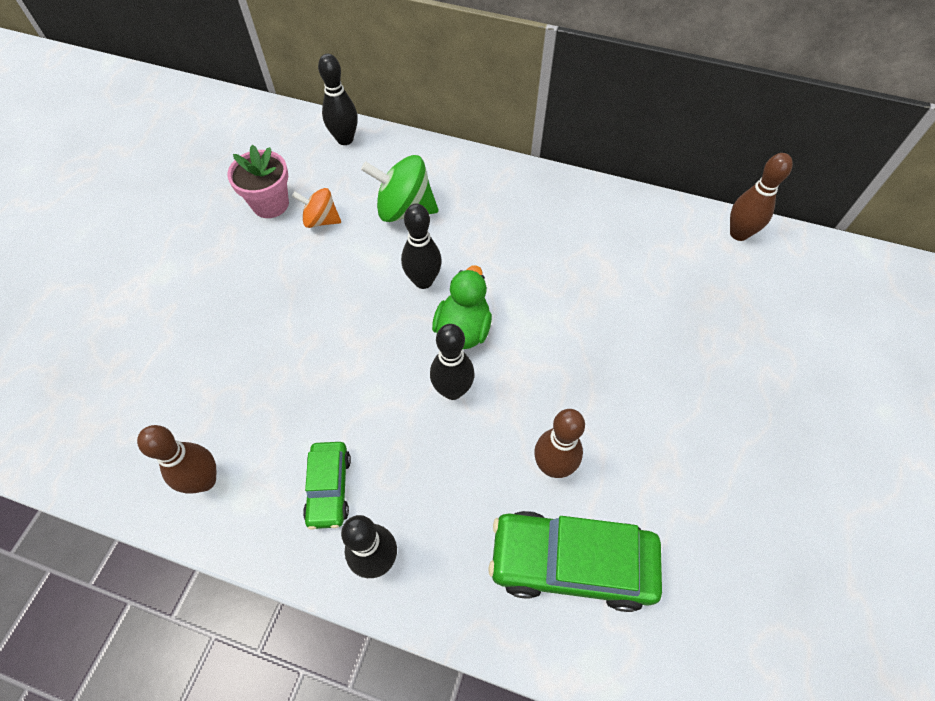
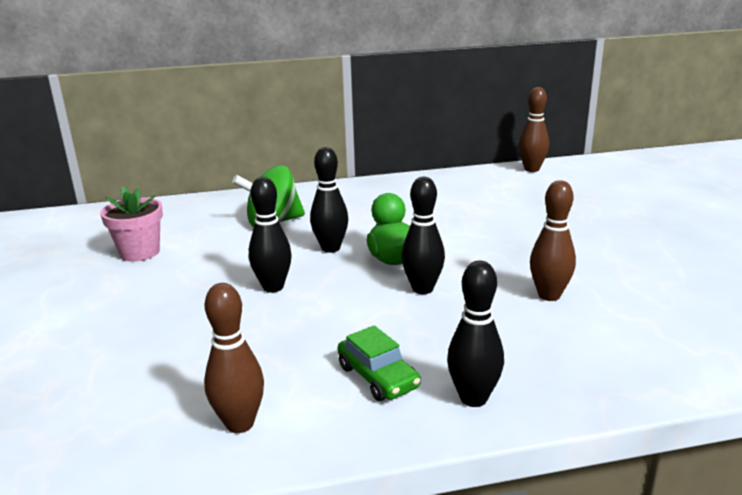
camera: 30 degrees left, 35 degrees down
(321, 220) = (200, 247): orange spinning top -> none
(345, 139) = (179, 206): black bowling pin -> black bowling pin (273, 287)
(571, 563) = (628, 334): green car -> none

